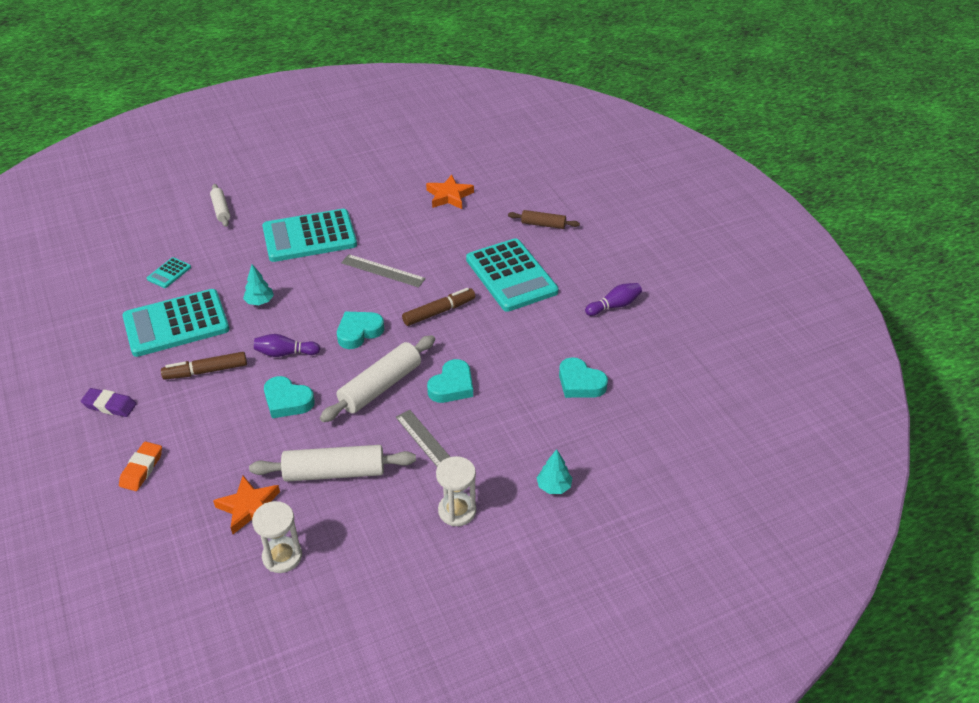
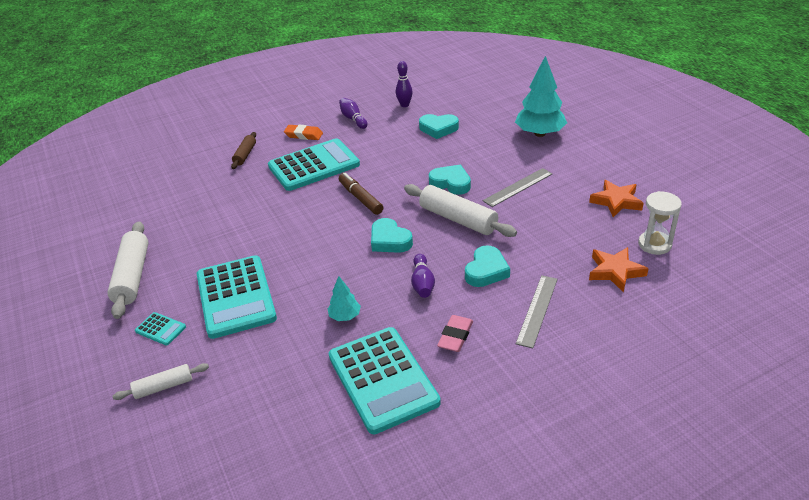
camera: 90 degrees left, 5 degrees down
(109, 405) = (521, 405): purple eraser -> none
(141, 469) = (599, 354): orange eraser -> orange eraser (303, 135)
(169, 273) = (289, 410): turquoise calculator -> turquoise calculator (160, 329)
(205, 371) = (455, 336): brown marker -> pink eraser
(334, 472) = (560, 230): white rolling pin -> white rolling pin (133, 276)
(383, 271) = (300, 237): grey ruler -> grey ruler (537, 310)
(449, 196) = (187, 209): orange star -> orange star (616, 201)
(457, 511) = (576, 169): white hourglass -> none
(554, 486) = (540, 133): turquoise tree -> turquoise tree, size x2.03
(580, 383) = (438, 129): turquoise heart -> turquoise heart turned 60 degrees clockwise
(648, 353) = (404, 105): none -> purple bowling pin

